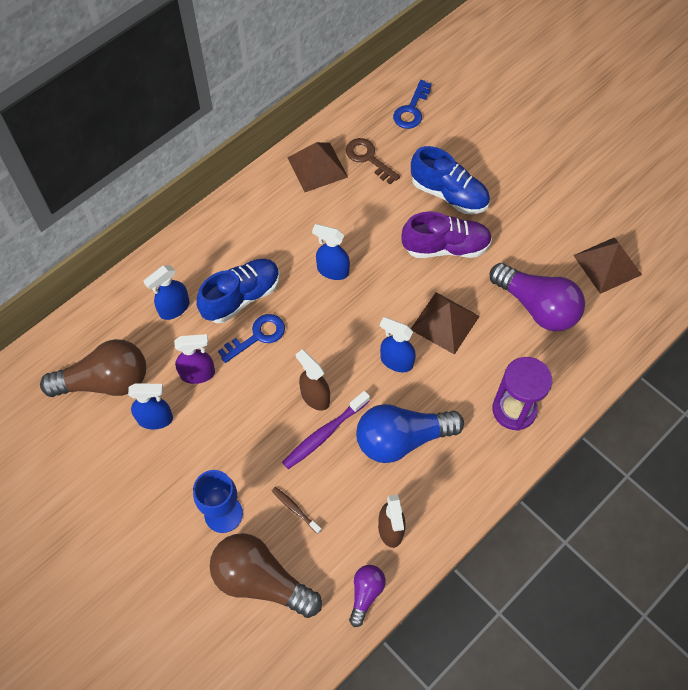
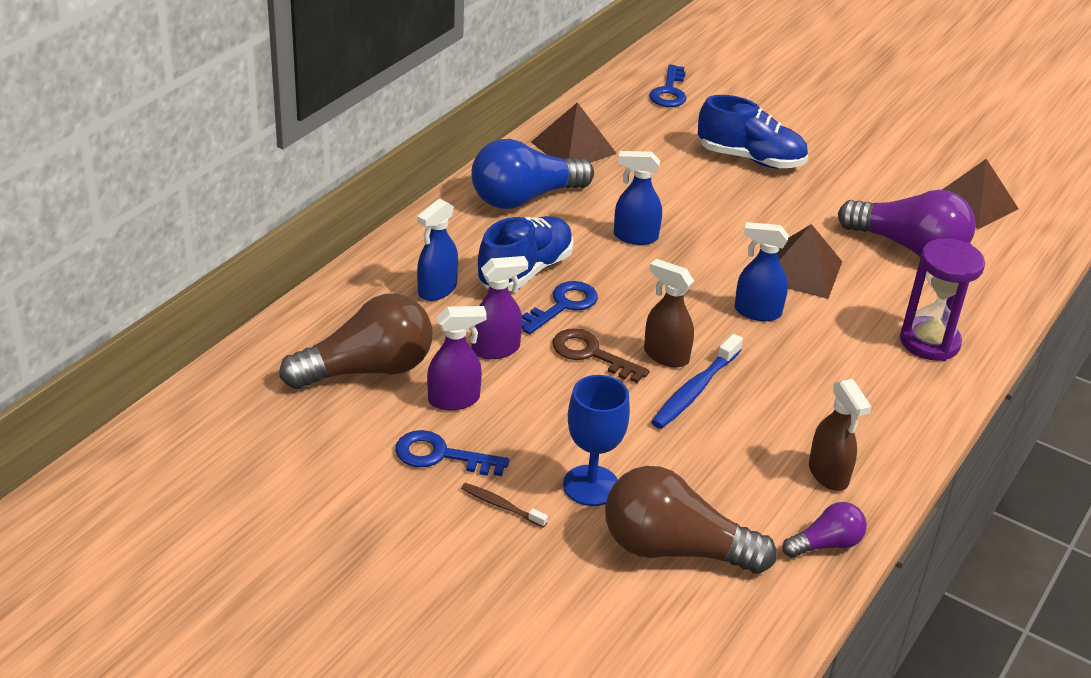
camera: 15 degrees left, 25 degrees down
(132, 470) = (441, 455): none -> blue key
(155, 419) = (454, 400): blue spray bottle -> purple spray bottle
(295, 509) = (689, 469): brown toothbrush -> brown toothbrush (501, 506)
(324, 434) = (695, 390): purple toothbrush -> blue toothbrush
(365, 593) = (826, 544): purple light bulb -> purple light bulb turned 60 degrees clockwise
(368, 158) = (635, 135): brown key -> brown key (591, 354)
(402, 439) = (800, 384): blue light bulb -> blue light bulb (524, 198)
(446, 247) = (769, 204): purple shoe -> none

